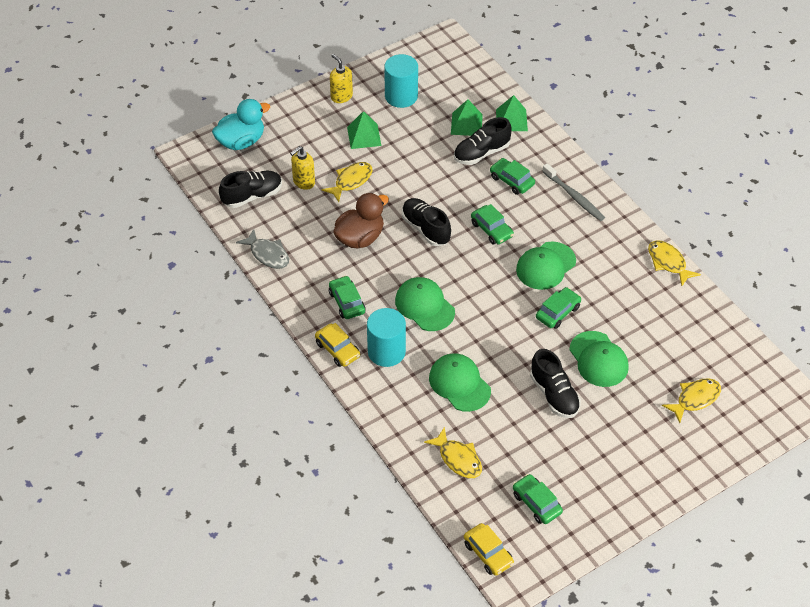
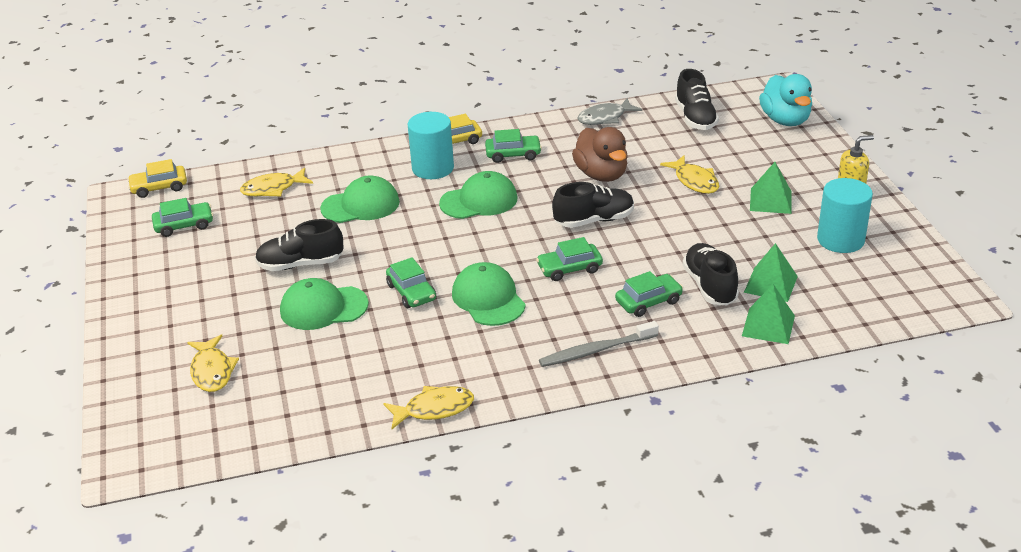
camera: 110 degrees right, 15 degrees down
(303, 182) = (705, 151): yellow soap dispenser -> none

